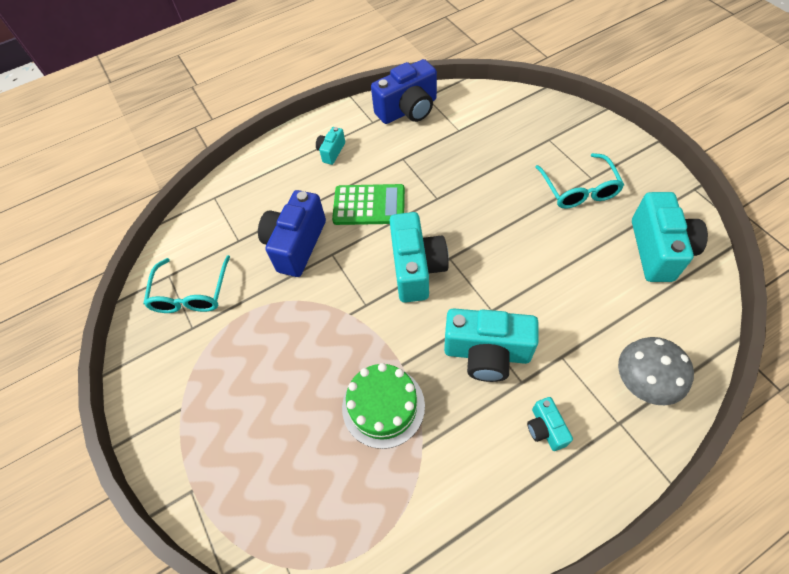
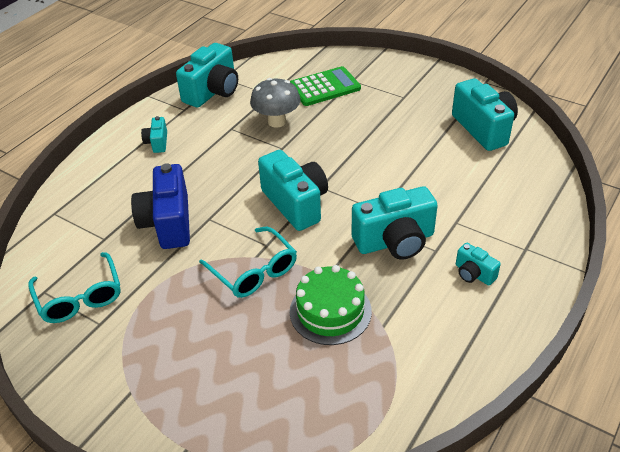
camera: 30 degrees left, 15 degrees down
(369, 205) = (221, 171): green calculator -> green calculator (324, 87)
(408, 110) = (213, 92): blue camera -> turquoise camera
(579, 189) = (398, 107): turquoise glasses -> turquoise glasses (254, 271)
(641, 383) = (525, 217): grey mushroom -> grey mushroom (277, 121)

